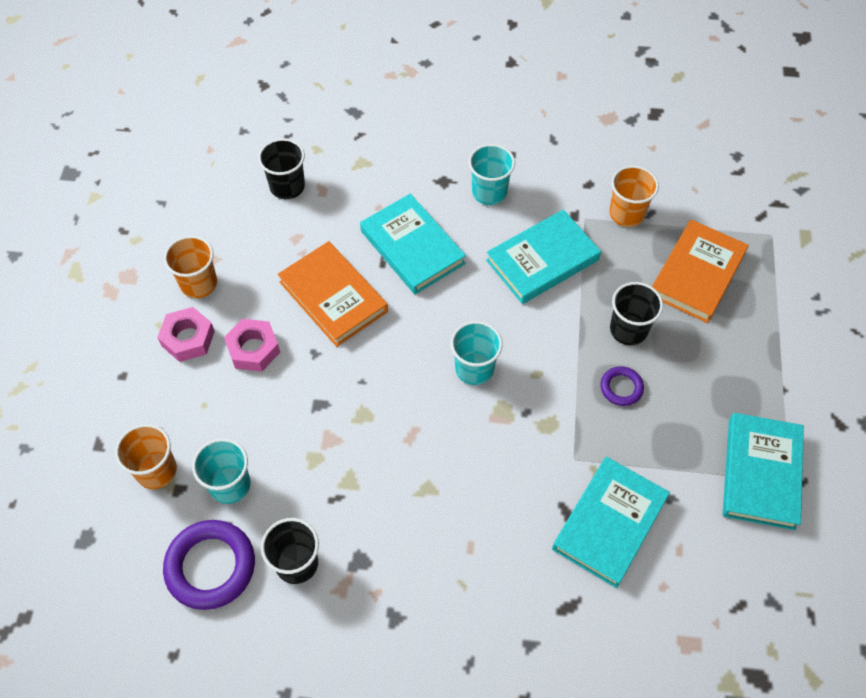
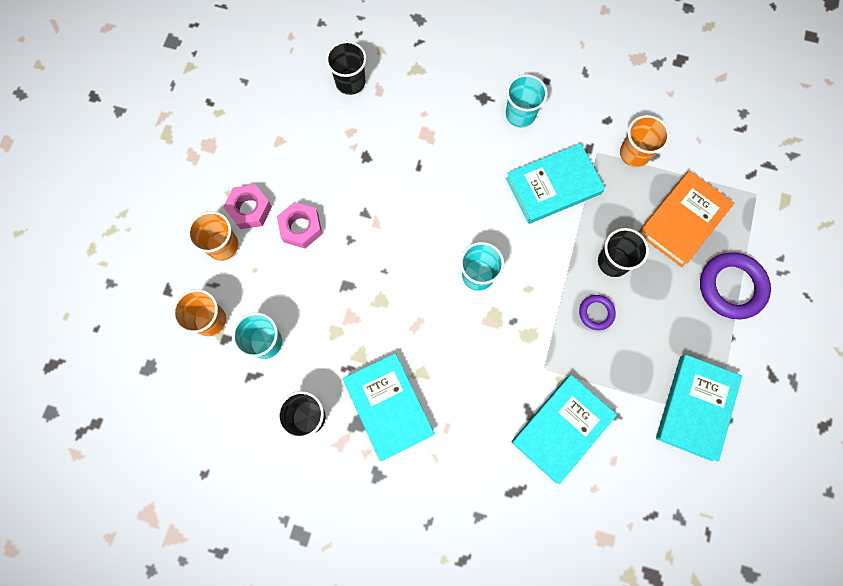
camera: 10 degrees right, 15 degrees up
(199, 283) = (265, 161): orange cup -> orange cup (223, 245)
(210, 566) = (241, 408): purple ring -> purple ring (731, 287)
(333, 297) = (373, 191): orange book -> none
(412, 247) = (446, 156): turquoise book -> turquoise book (388, 407)

